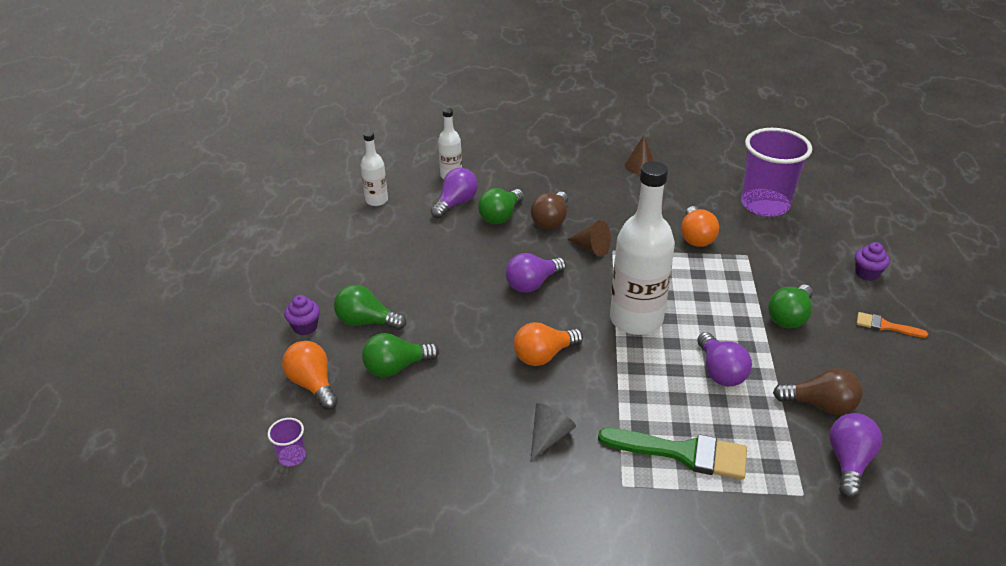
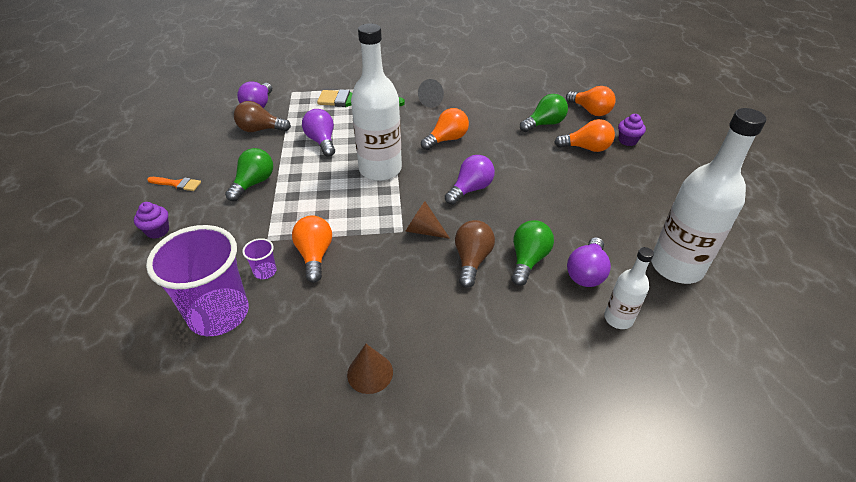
camera: 170 degrees right, 5 degrees up
(292, 456) = (572, 82): purple cup -> purple cup (265, 271)
(366, 322) = (586, 148): green light bulb -> orange light bulb
(376, 200) = (676, 266): white bottle -> white bottle, size x1.96

